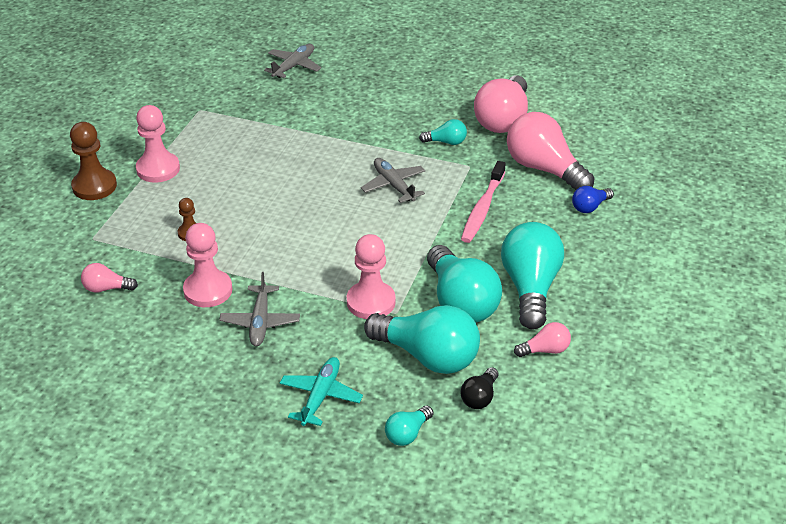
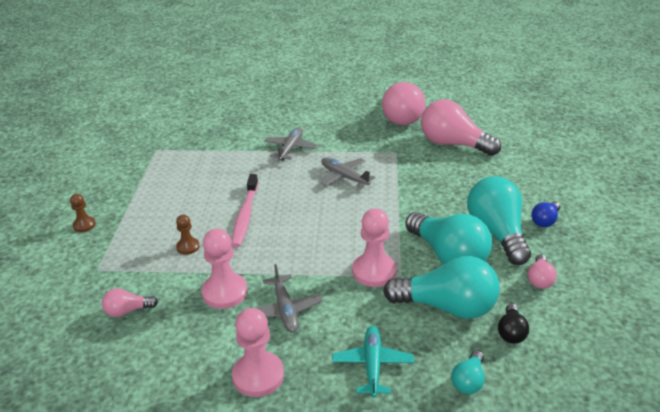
camera: 15 degrees left, 5 degrees down
(94, 186) = (84, 225): brown pawn -> brown pawn, size x0.55
(158, 169) = (137, 201): pink pawn -> pink pawn (258, 376)
(294, 66) = (221, 107): grey plane -> grey plane (290, 148)
(446, 142) = (368, 139): turquoise light bulb -> none
(482, 209) = (424, 181): pink toothbrush -> pink toothbrush (245, 216)
(545, 350) = (539, 279): pink light bulb -> pink light bulb turned 135 degrees clockwise
(590, 207) = (504, 164): blue light bulb -> blue light bulb (545, 221)

